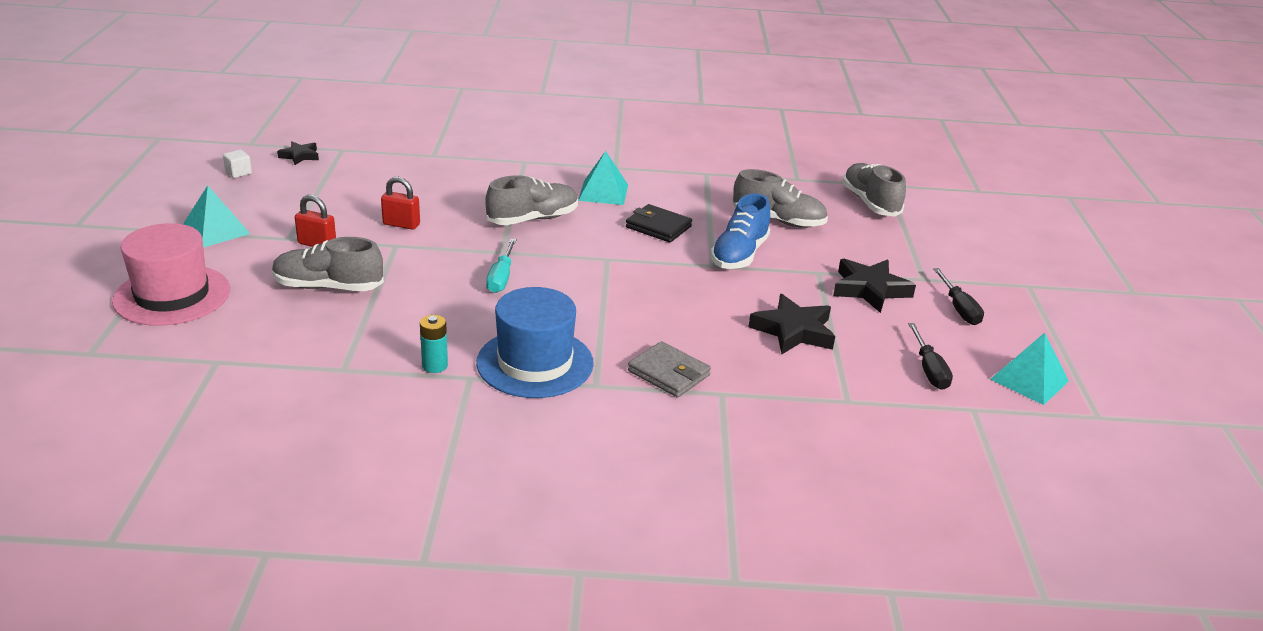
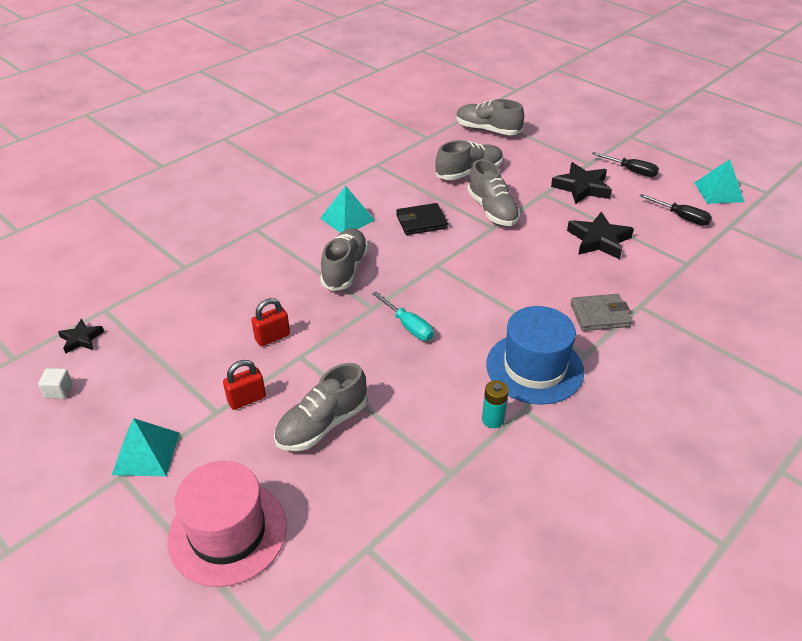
camera: 45 degrees left, 10 degrees up
(739, 255) = (492, 210): blue shoe -> grey shoe

